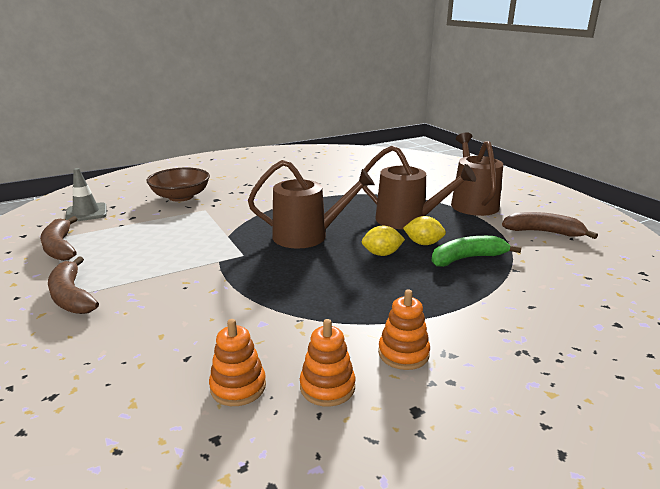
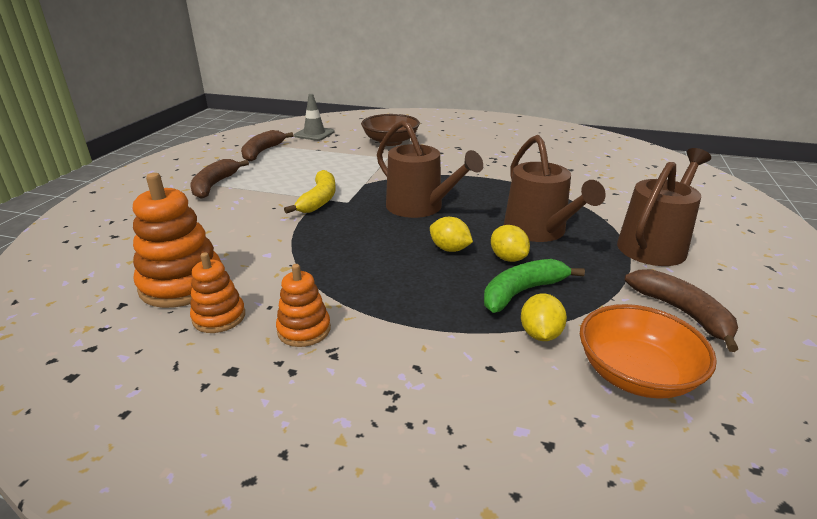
camera: 45 degrees right, 5 degrees up
(215, 263) = (319, 200): none -> yellow banana
(238, 387) = (182, 284): orange stacking toy -> orange stacking toy, size x1.73
(467, 258) = (522, 292): green banana -> green banana turned 60 degrees counterclockwise
(517, 276) = (540, 334): none -> yellow lemon
(582, 271) = (635, 374): none -> orange bowl

